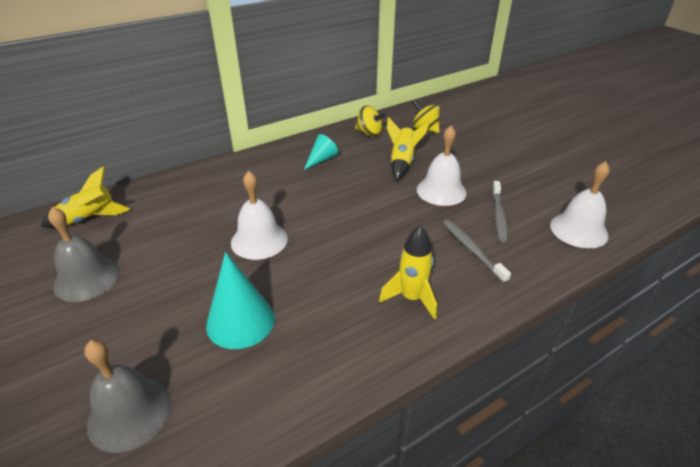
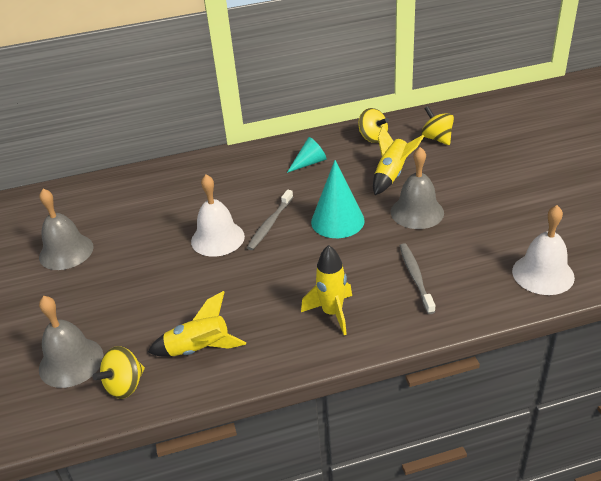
camera: 20 degrees right, 0 degrees up
(89, 219) = (81, 198): yellow rocket -> yellow rocket (199, 350)
(210, 429) = (125, 385): none -> yellow spinning top
(240, 321) = (176, 308): turquoise cone -> turquoise cone (337, 221)
(441, 191) = (417, 212): white bell -> grey bell
(498, 215) = (463, 246): grey toothbrush -> grey toothbrush (270, 224)

